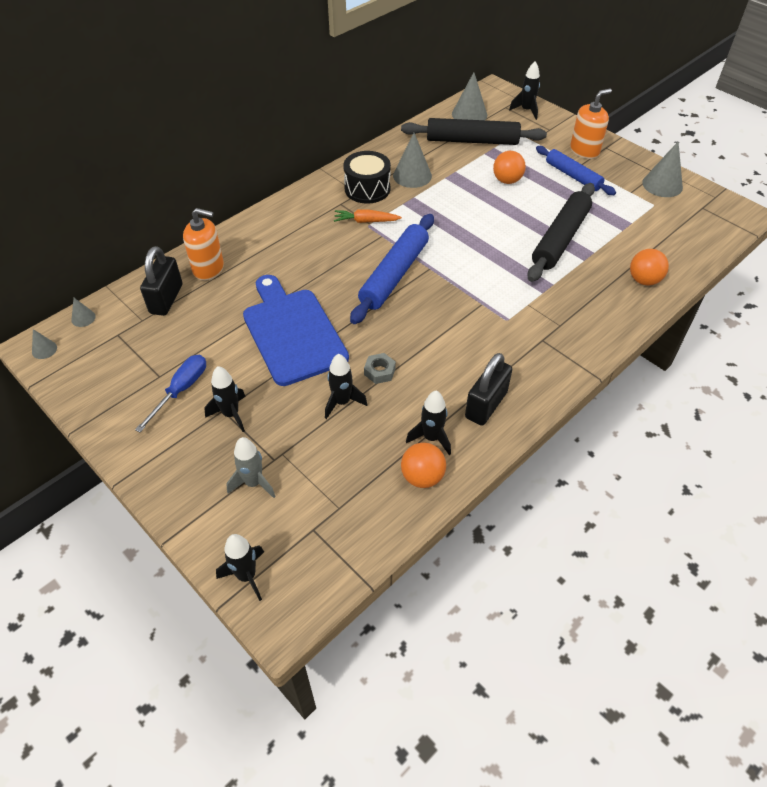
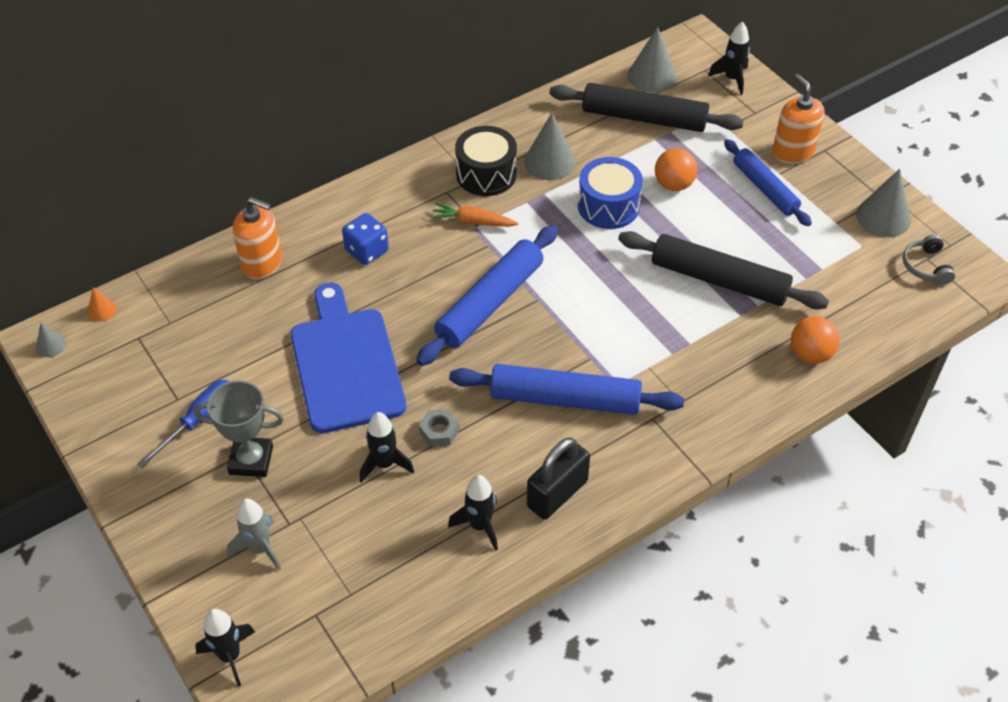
camera: 10 degrees right, 0 degrees up
(83, 318) = (102, 310): grey cone -> orange cone
(166, 299) = (203, 298): black padlock -> none
(231, 414) = (251, 460): black rocket -> grey trophy
(289, 250) = (367, 251): none -> blue dice
(422, 477) = (456, 572): orange ball -> none
(464, 200) = (608, 206): none -> blue drum
(471, 335) = (565, 399): none -> blue rolling pin
(560, 239) = (719, 280): black rolling pin -> black rolling pin turned 75 degrees clockwise
(584, 151) = (792, 152): orange soap dispenser -> orange soap dispenser turned 90 degrees counterclockwise
(704, 212) = (926, 266): none -> grey headphones

